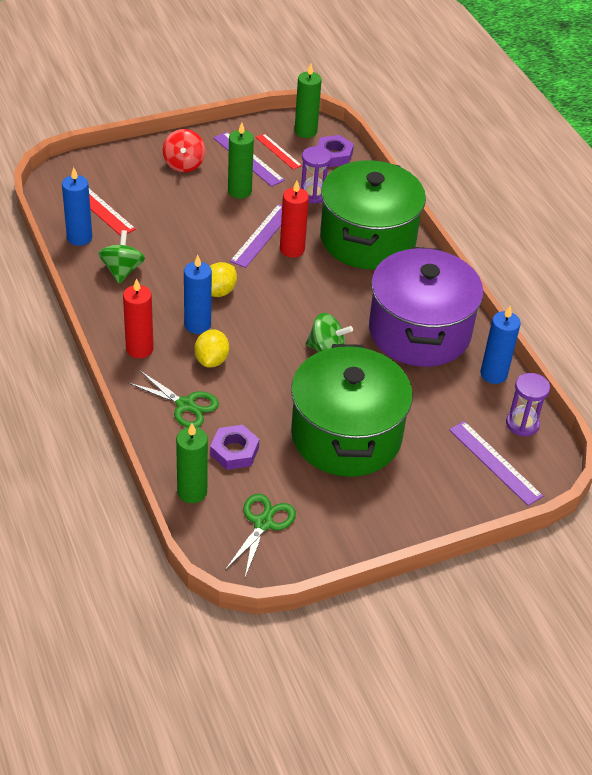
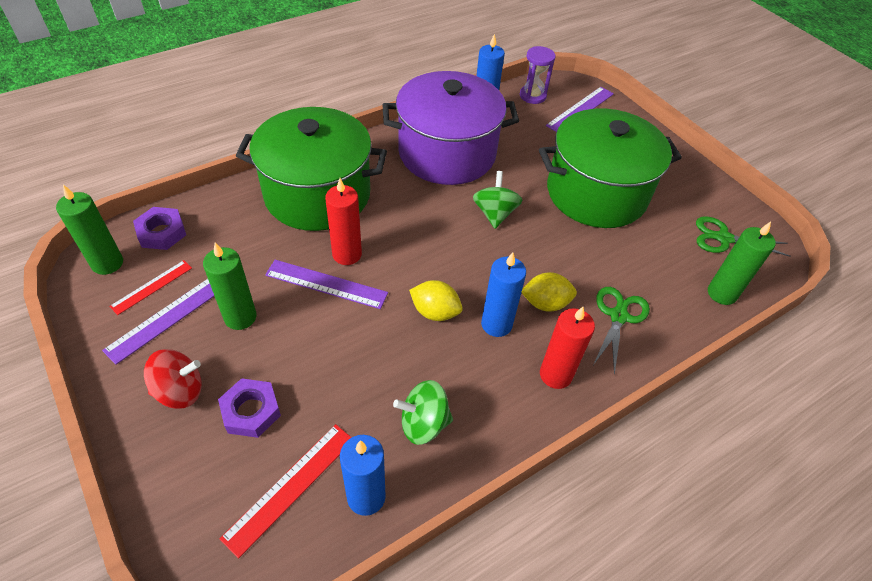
camera: 100 degrees left, 5 degrees up
(234, 451) = (656, 268): purple nut -> purple nut (251, 411)
(313, 194) = (242, 245): purple hourglass -> none

